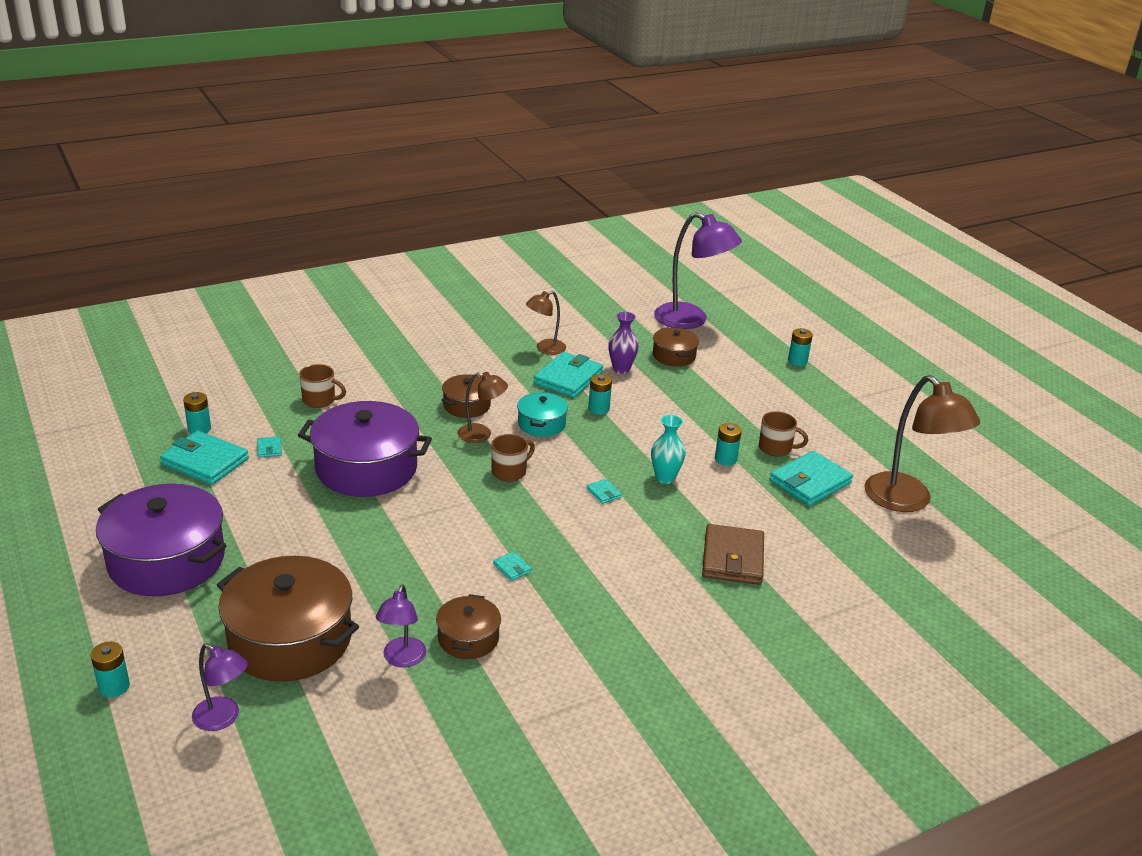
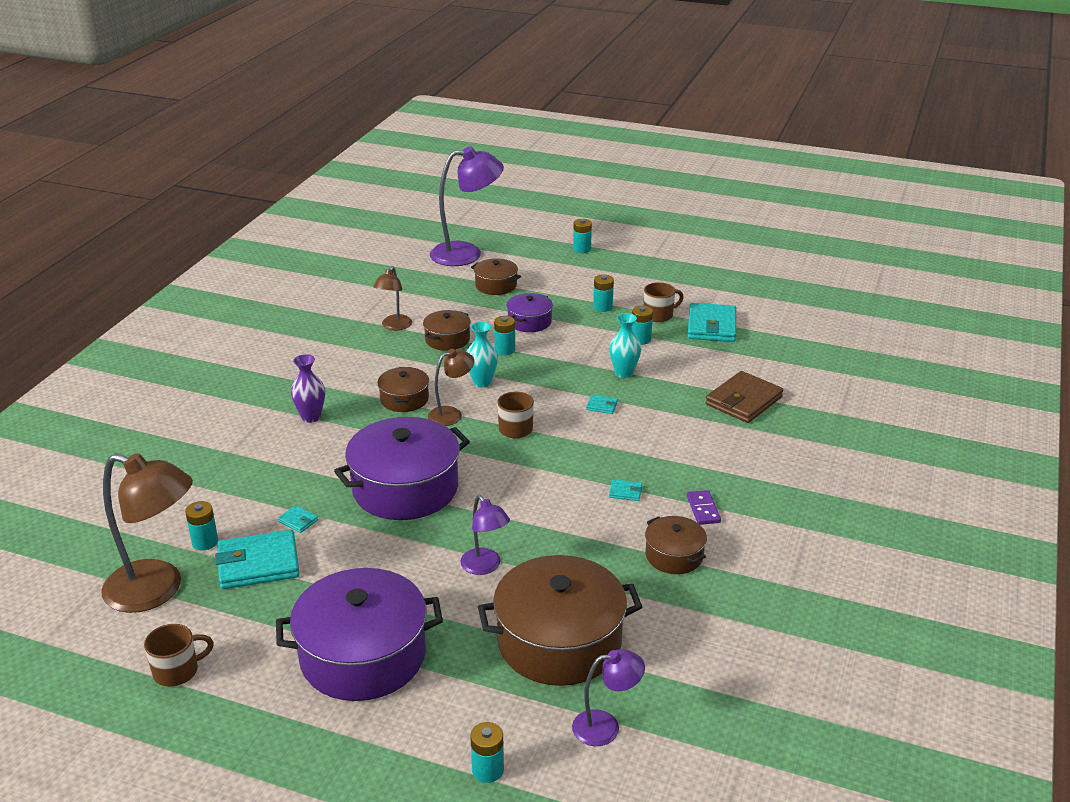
camera: 40 degrees left, 0 degrees up
(320, 400) = (275, 460): brown mug -> brown mug (177, 671)
(402, 659) = (656, 599): purple lamp -> purple lamp (485, 567)
(541, 424) = (482, 382): turquoise pot -> turquoise vase
(549, 620) = (703, 509): none -> purple domino
(568, 378) = (447, 339): turquoise wallet -> brown pot
(621, 369) = (474, 313): purple vase -> purple vase (311, 417)
(654, 397) = (529, 322): none -> purple pot
(732, 558) = (743, 401): brown wallet -> brown wallet turned 75 degrees clockwise
(736, 416) = (602, 307): none -> turquoise battery
(907, 501) = (780, 308): brown lamp -> brown lamp (157, 590)

